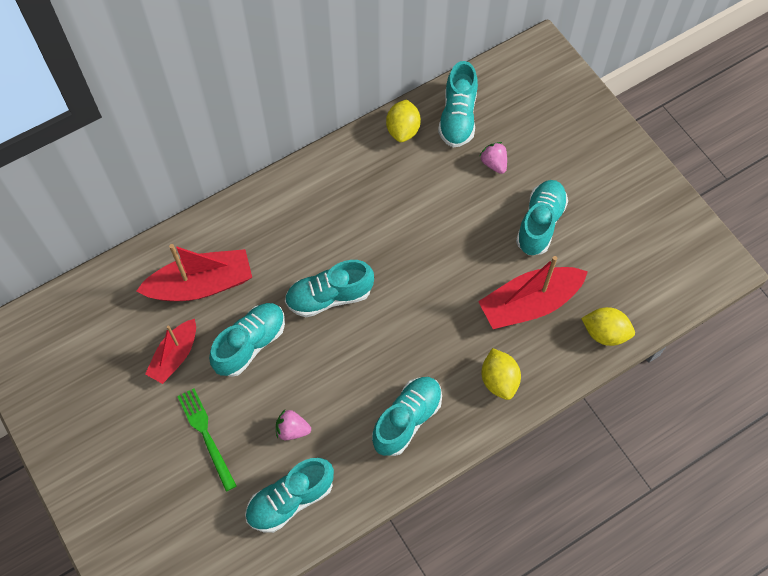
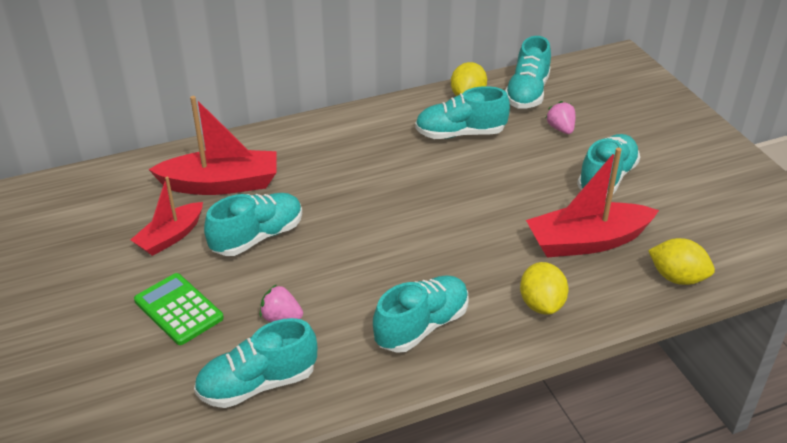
camera: 10 degrees right, 25 degrees down
(206, 435) = (178, 309): green fork -> green calculator
(329, 297) = (357, 209): turquoise shoe -> turquoise shoe (460, 134)

